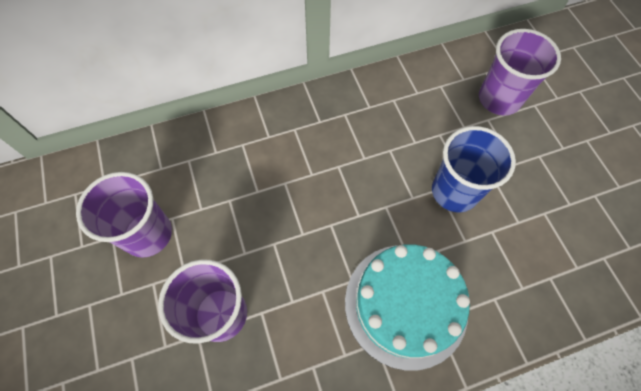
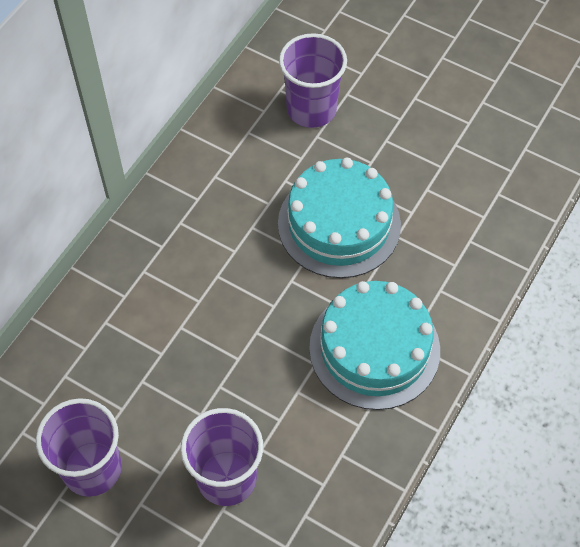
camera: 40 degrees left, 5 degrees down
(454, 191) = (339, 224): blue cup -> turquoise cake

